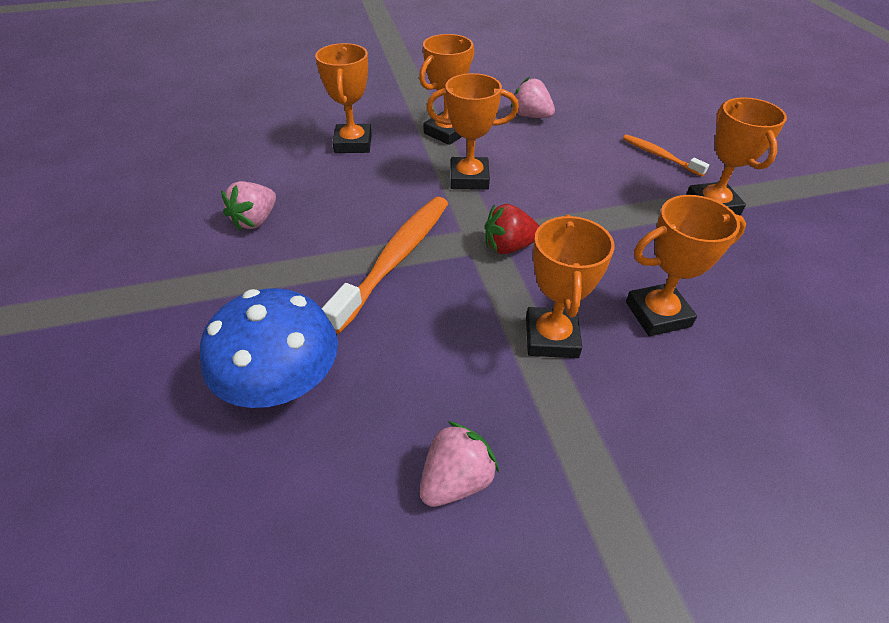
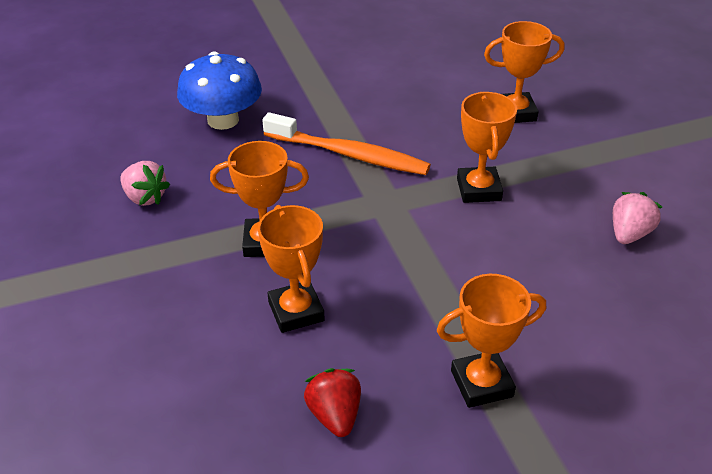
camera: 85 degrees right, 5 degrees down
(255, 220) = (385, 80): pink strawberry -> none
(447, 132) = (561, 170): orange trophy -> none
(509, 247) = (376, 218): red strawberry -> red strawberry (334, 415)
(660, 156) = (580, 348): orange toothbrush -> none

